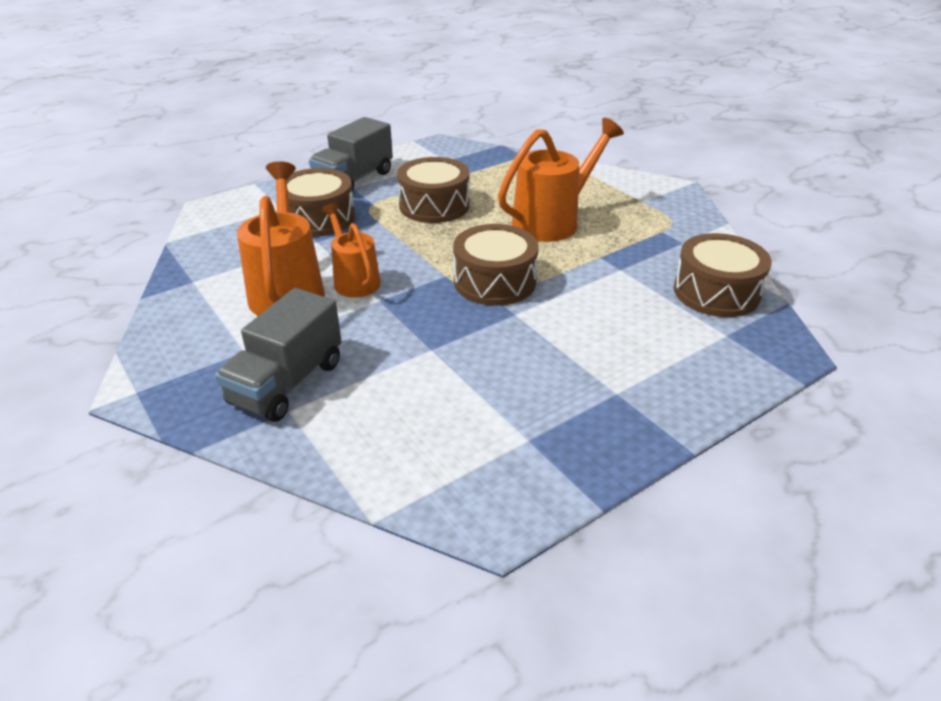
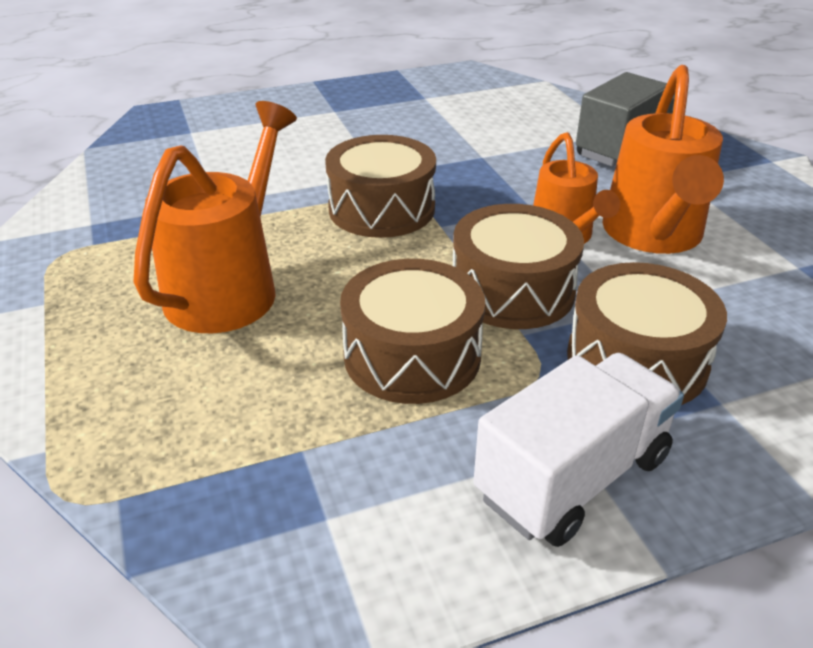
camera: 165 degrees left, 0 degrees up
(354, 179) = (572, 477): grey truck -> white truck
(553, 221) = (230, 286): orange watering can -> orange watering can turned 135 degrees clockwise
(716, 292) = (143, 164): brown drum -> brown drum (512, 290)

